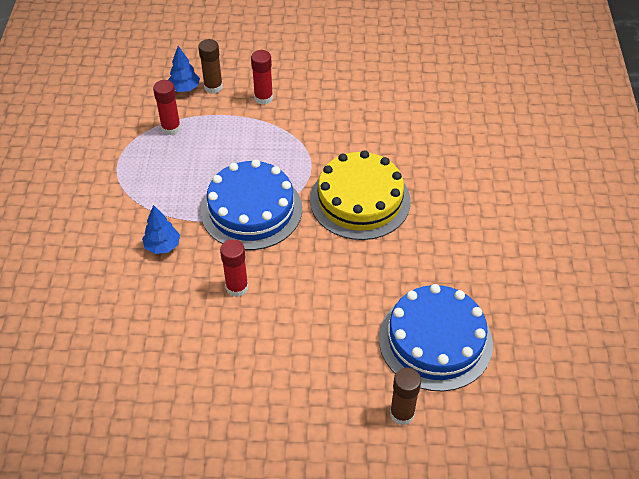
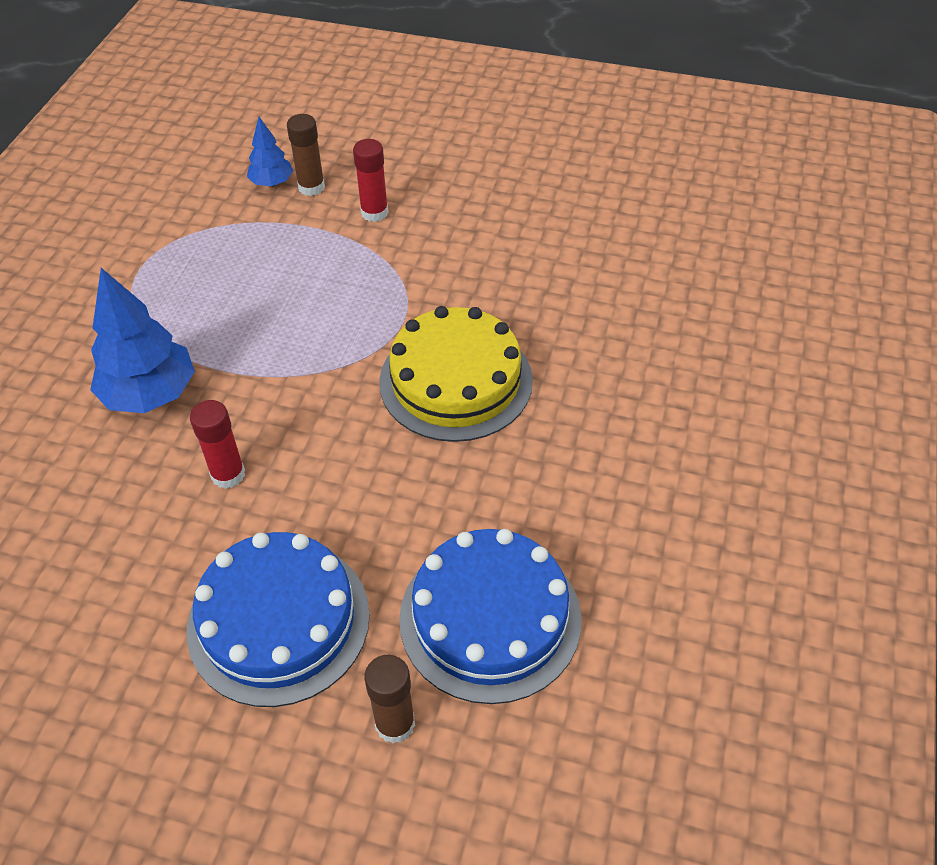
camera: 15 degrees right, 0 degrees up
(162, 246) = (150, 394): blue tree -> blue tree, size x1.83
(171, 128) = (231, 233): red glue stick -> none
(251, 210) = (294, 366): blue cake -> blue cake (278, 621)

